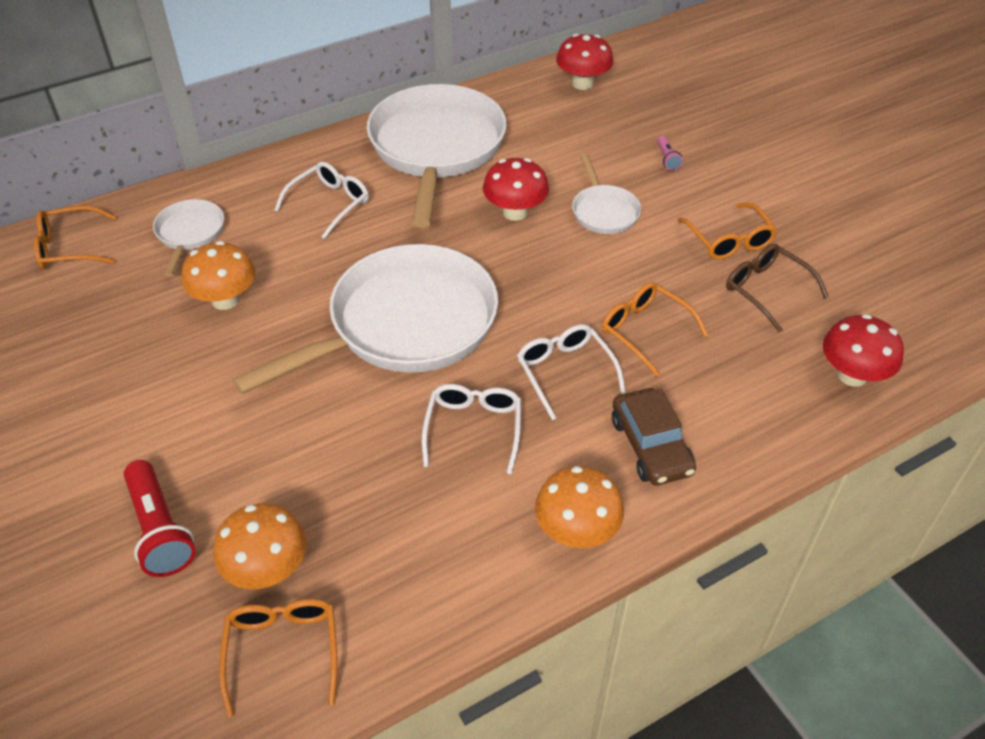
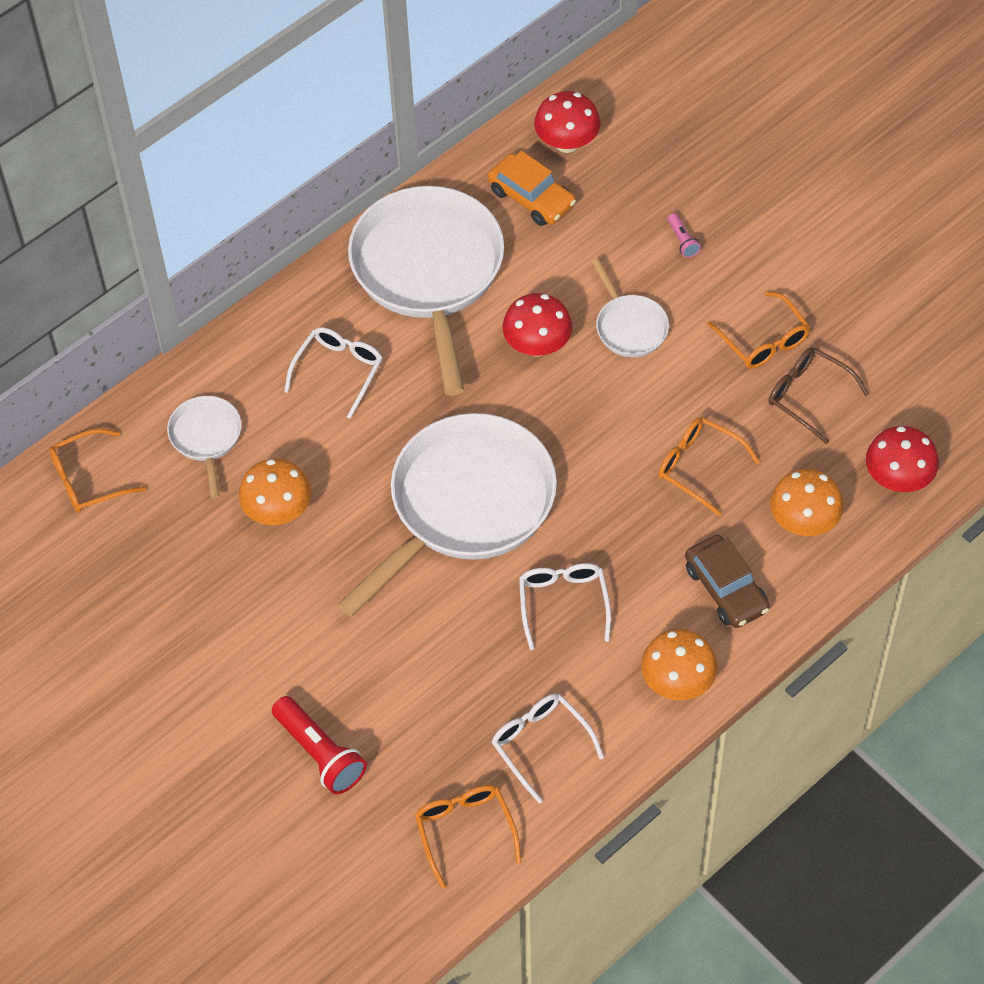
camera: 10 degrees left, 10 degrees up
(267, 569) = (426, 768): orange mushroom -> orange mushroom (803, 521)
(542, 113) = (531, 197): none -> orange car
(565, 372) = (633, 528): white glasses -> white glasses (540, 744)

